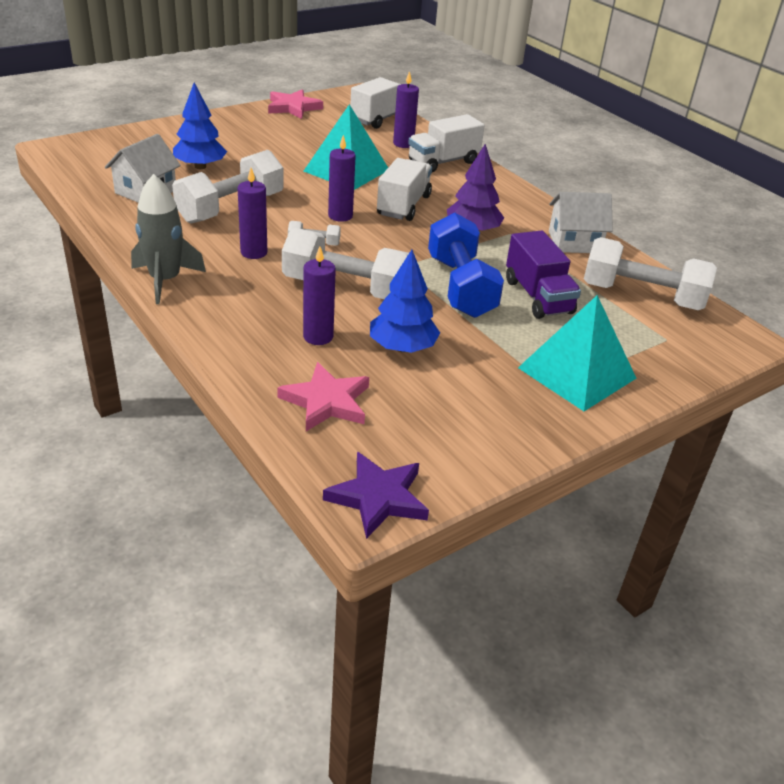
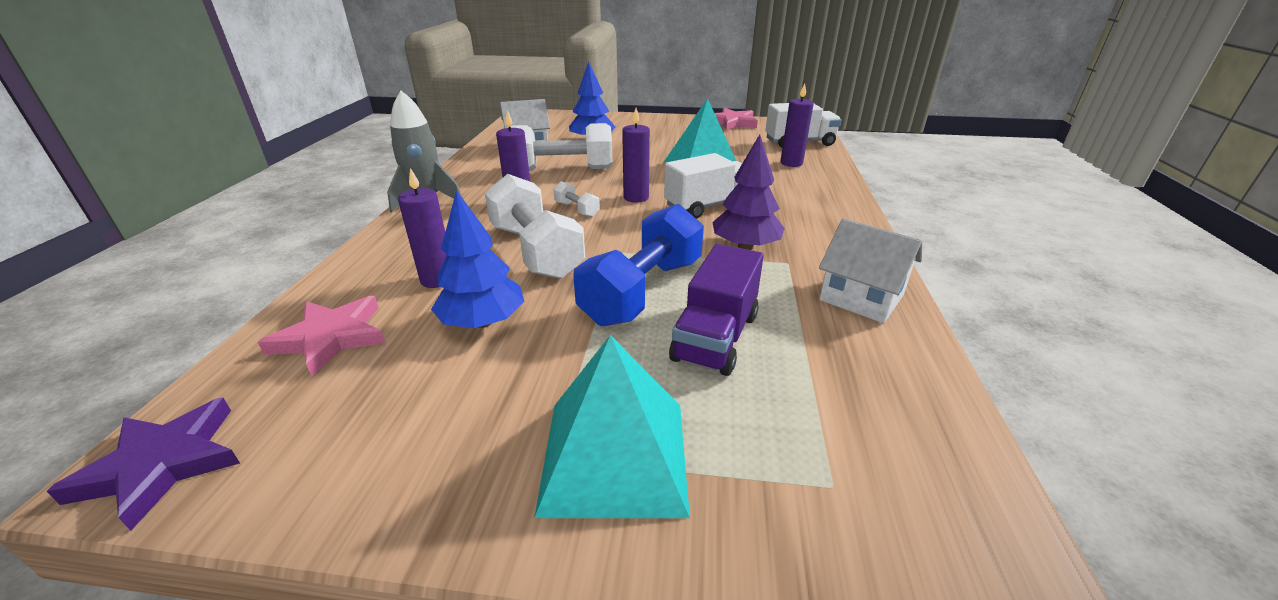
camera: 45 degrees right, 5 degrees down
(443, 162) = (810, 184): white truck -> none
(642, 296) = (874, 402): white dumbbell -> none

